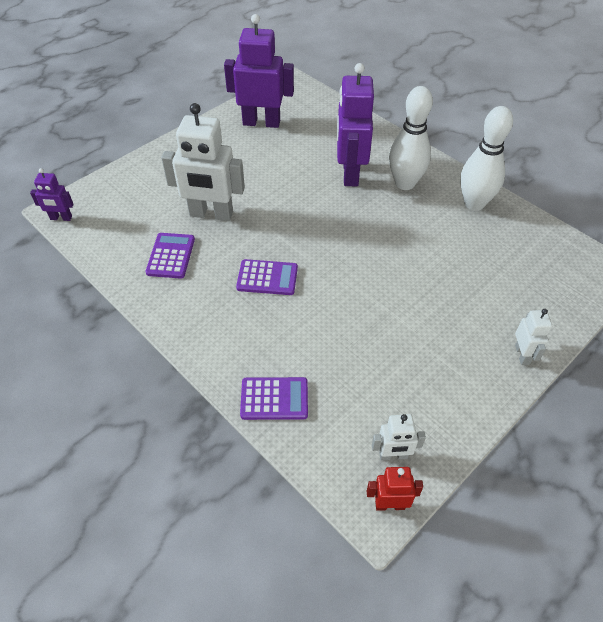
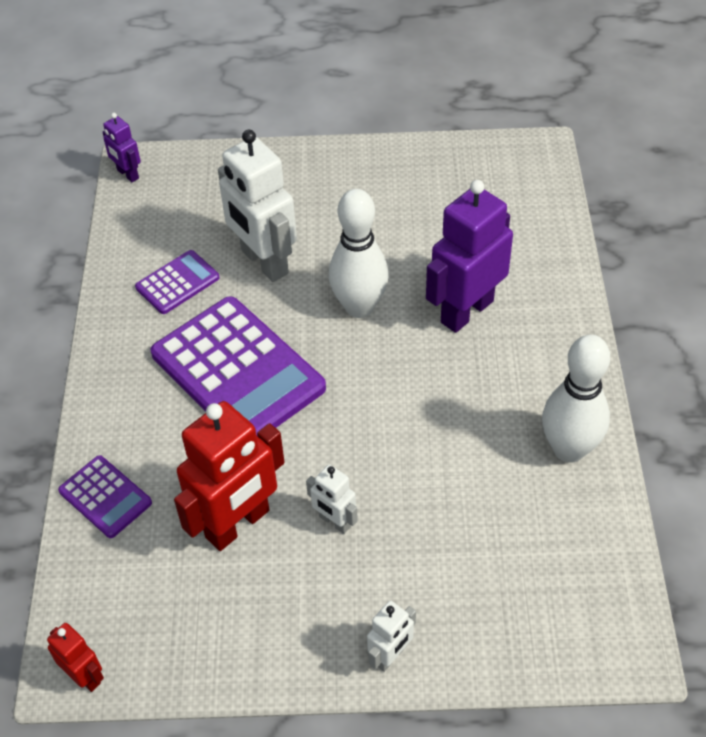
camera: 45 degrees right, 0 degrees up
(261, 122) = (442, 183): purple robot -> none
(267, 278) = (237, 371): purple calculator -> purple calculator, size x2.06
(368, 353) = (238, 524): none -> red robot
(393, 455) = (141, 637): white robot -> white robot (334, 522)
(405, 183) = (516, 366): white bowling pin -> white bowling pin (359, 307)

